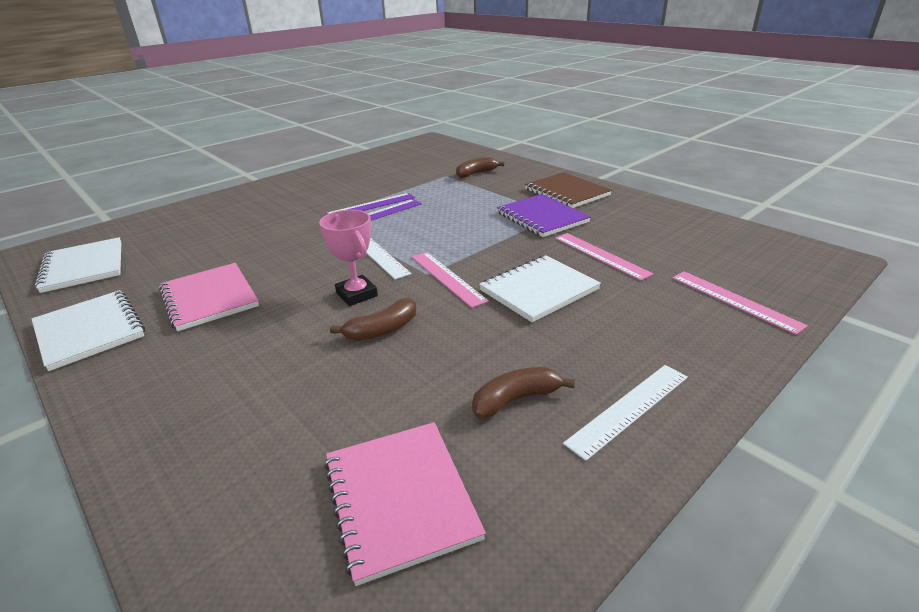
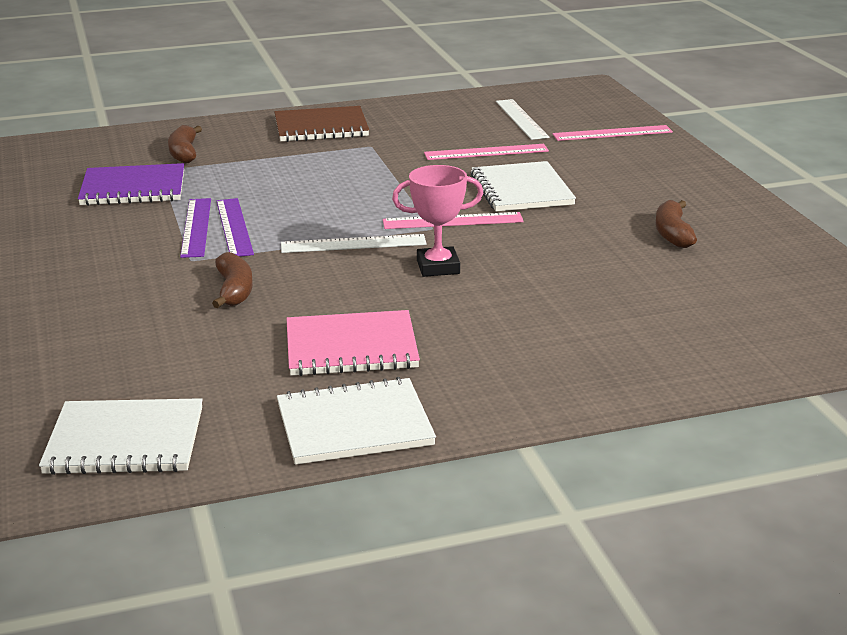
camera: 65 degrees left, 5 degrees down
(382, 330) = (523, 265): brown banana -> brown banana (234, 291)
(400, 498) = (749, 290): pink notebook -> none
(541, 217) = (370, 153): purple notebook -> purple notebook (133, 188)
(629, 408) = (711, 202): white ruler -> white ruler (521, 119)

